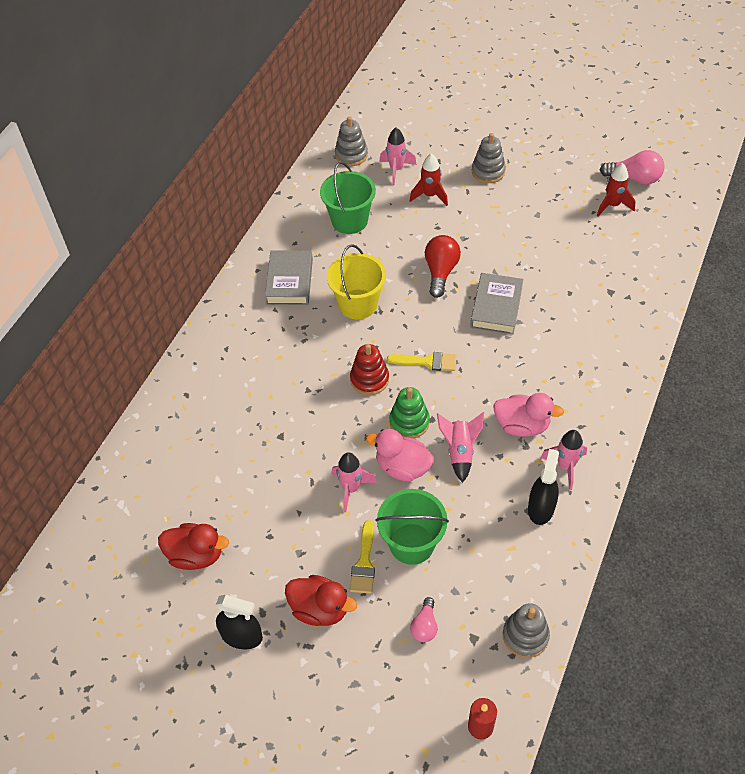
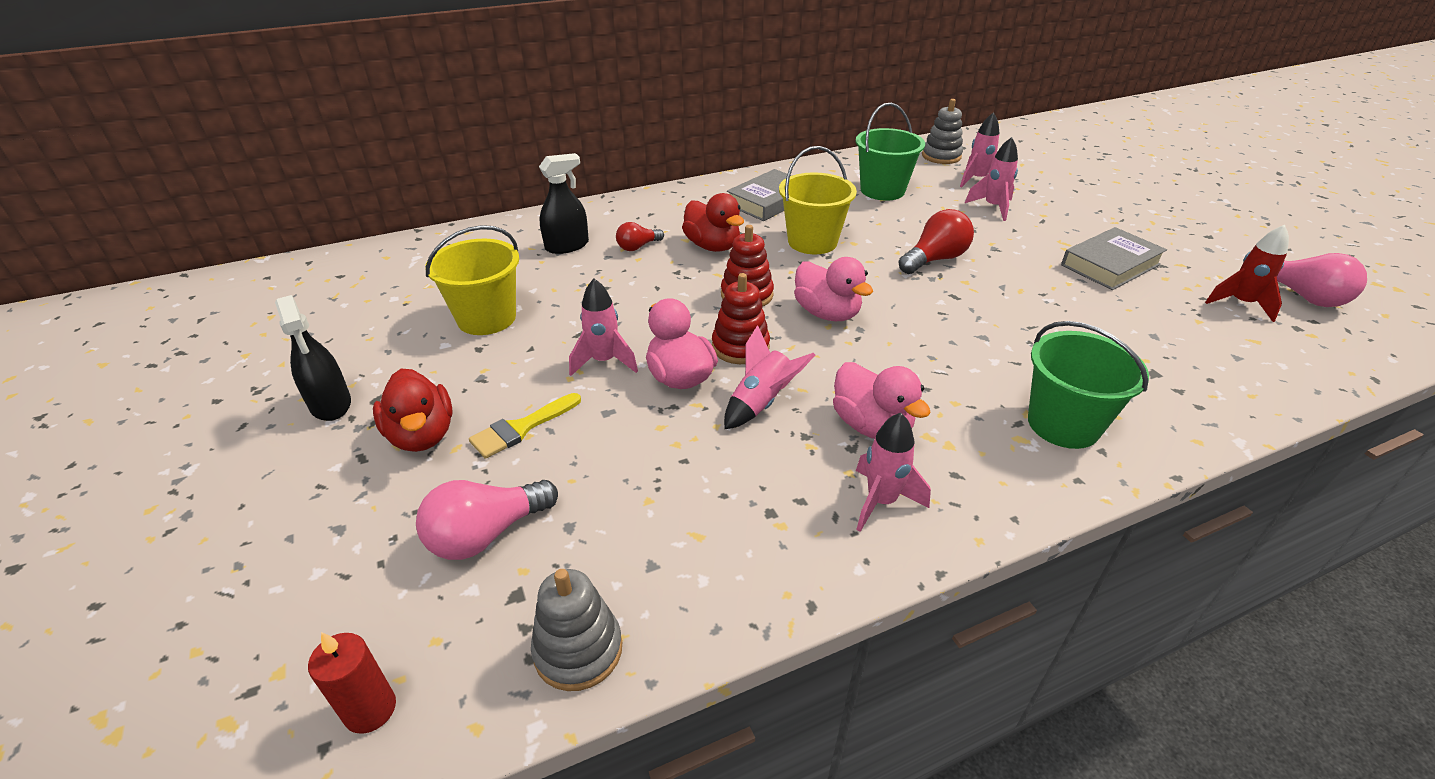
camera: 40 degrees right, 15 degrees down
(196, 555) = (404, 322): red duck -> red duck (712, 246)
(242, 512) = (486, 318): none -> yellow bucket
(257, 386) = (638, 247): none -> red light bulb
(409, 422) = (740, 347): green stacking toy -> red stacking toy
(411, 543) = (592, 446): green bucket -> green bucket (1063, 424)
(424, 626) = (486, 534): pink light bulb -> pink light bulb, size x1.66
(427, 362) = (827, 313): yellow brush -> pink duck
(430, 195) = (993, 207): red rocket -> pink rocket
(488, 172) = (1086, 217): grey stacking toy -> none
(496, 307) = (969, 313): grey book -> grey book (1110, 265)
(541, 508) = (791, 521): black spray bottle -> black spray bottle (567, 246)

